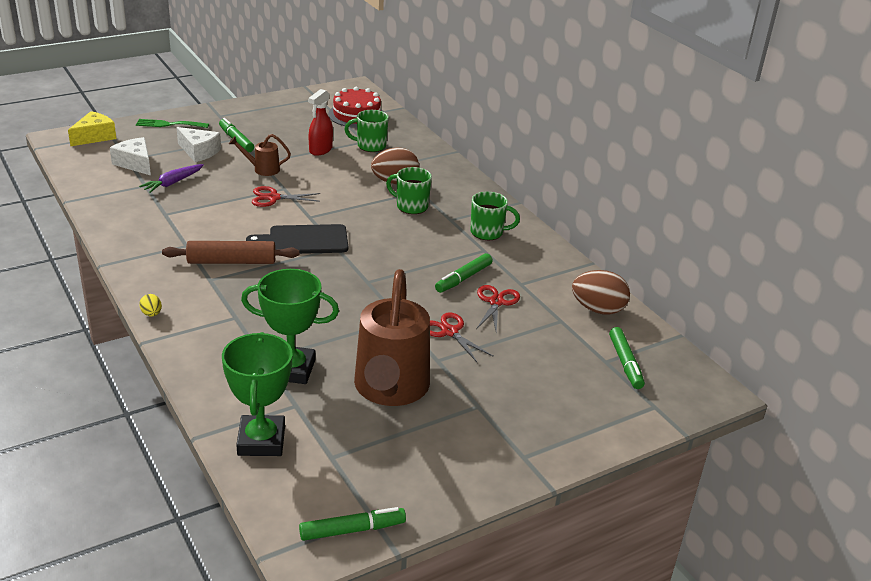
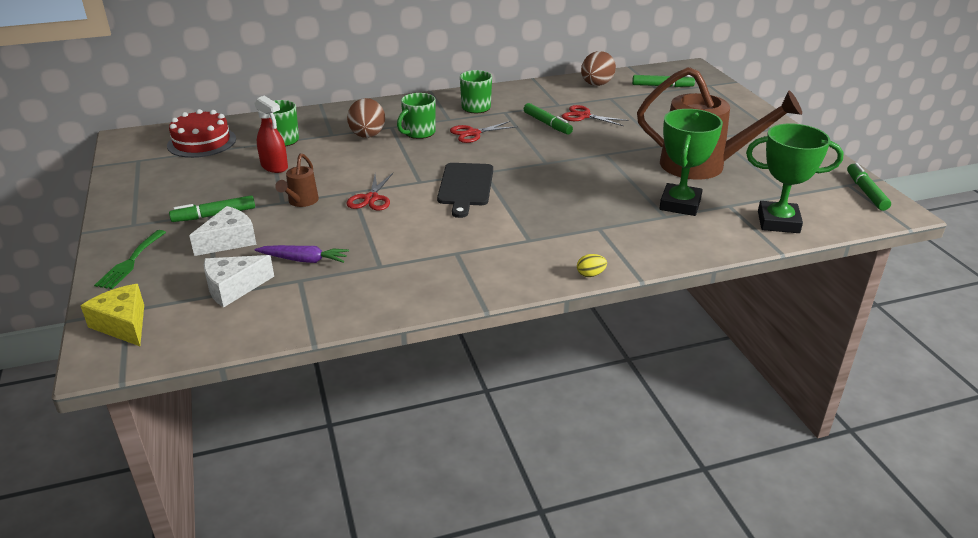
camera: 75 degrees left, 0 degrees up
(173, 183) = (304, 260): purple carrot -> purple carrot turned 45 degrees counterclockwise
(232, 261) = (497, 226): brown rolling pin -> none
(449, 332) = (624, 137): red scissors -> red scissors (473, 133)

